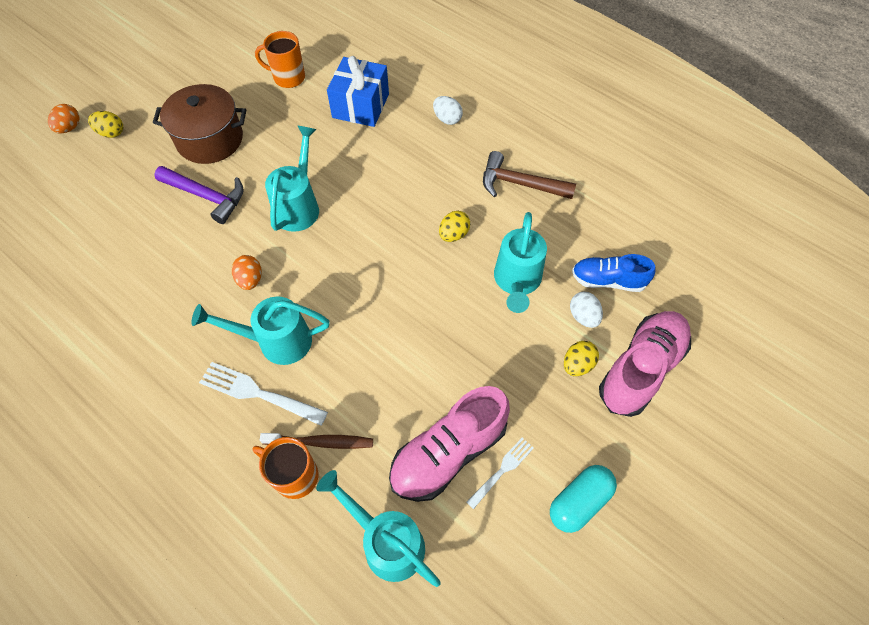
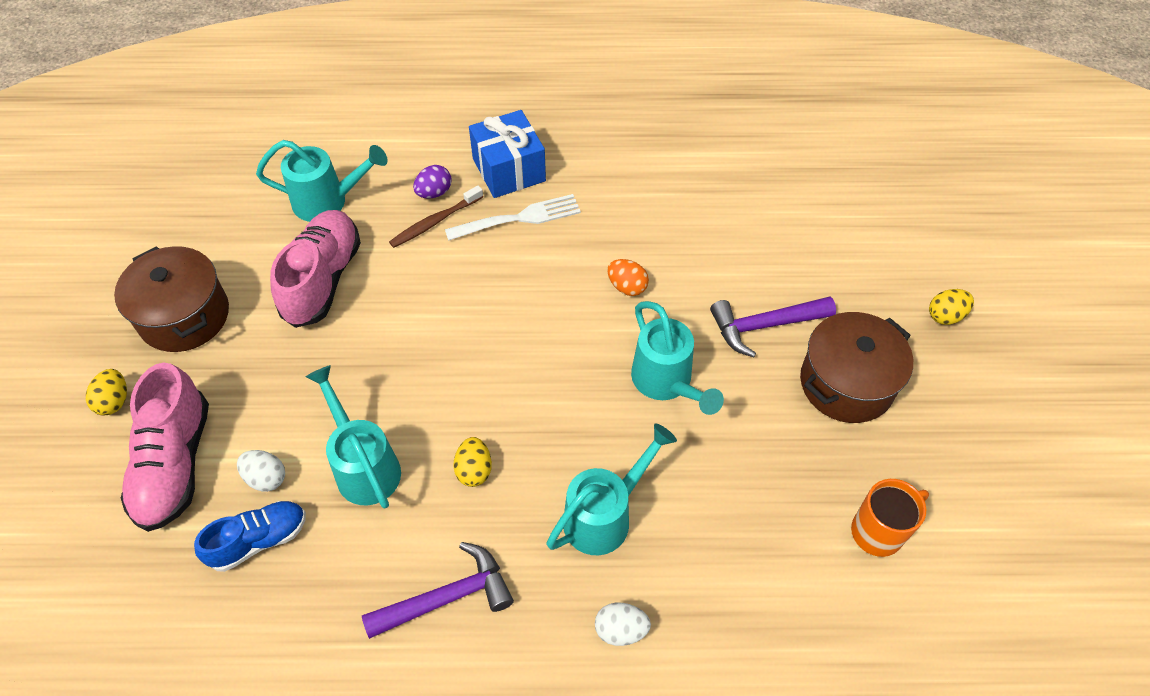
camera: 140 degrees right, 5 degrees down
(69, 128) = (989, 291): orange egg -> none
(277, 341) = (546, 259): turquoise watering can -> turquoise watering can (604, 516)
(294, 475) = (434, 193): orange mug -> purple egg
(361, 106) = (746, 561): blue gift -> blue gift (509, 170)
(502, 470) = (267, 296): white fork -> none
(519, 184) = (448, 597): brown hammer -> purple hammer
(577, 365) = (246, 424): yellow egg -> yellow egg (114, 401)
(579, 502) = (184, 316): turquoise capsule -> brown pot

